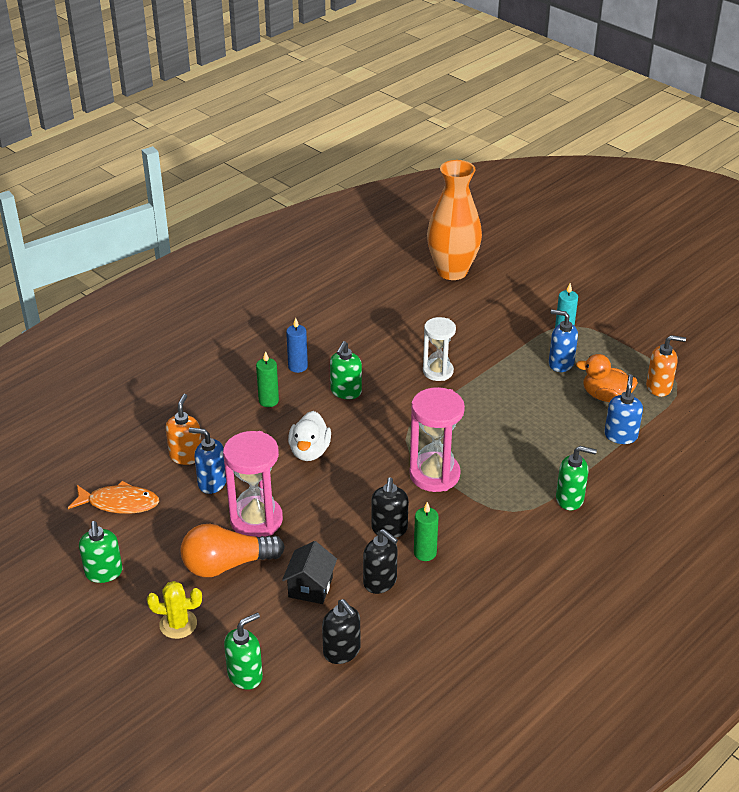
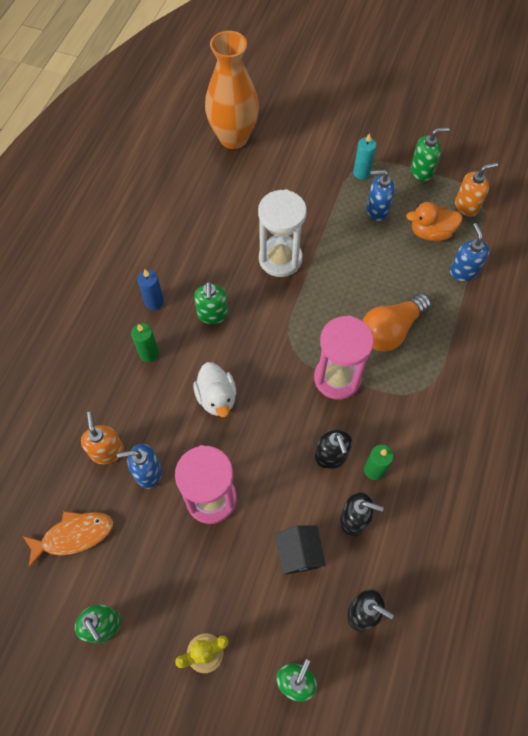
camera: 25 degrees left, 25 degrees up
(227, 564) = (212, 562): orange light bulb -> orange light bulb (390, 330)
(438, 371) = (280, 259): white hourglass -> white hourglass, size x1.50
(570, 499) = (459, 358): green soap dispenser -> green soap dispenser (422, 171)

